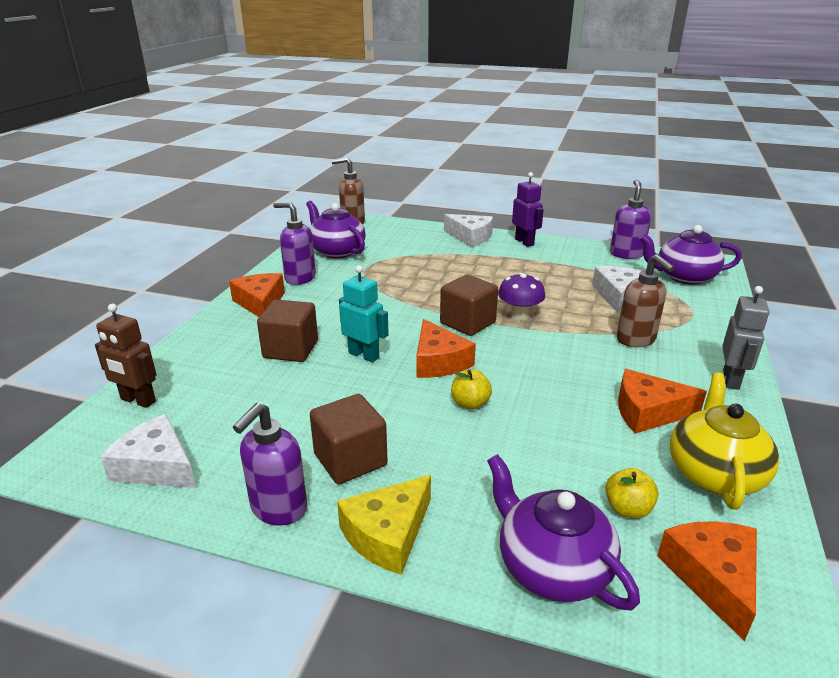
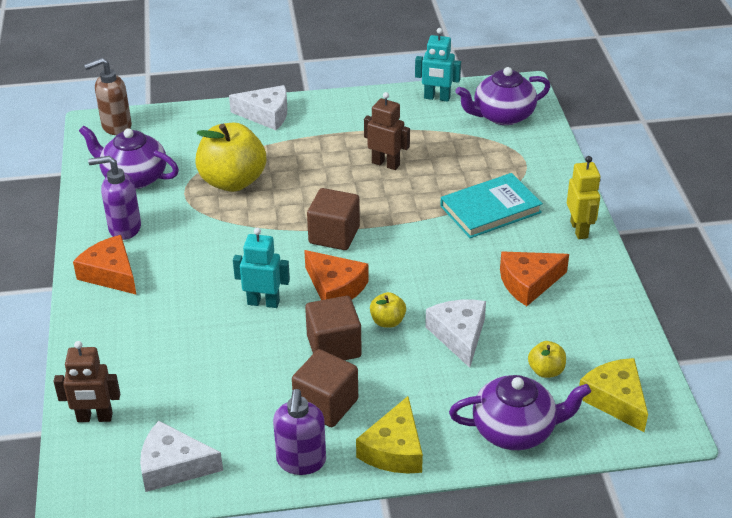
camera: 25 degrees left, 10 degrees up
(291, 349) = (190, 318): brown cube -> brown cube (334, 346)
(410, 269) = (233, 181): none -> yellow apple
(519, 316) = (376, 212): purple mushroom -> none
(524, 242) = (327, 107): purple robot -> none
(551, 286) = (386, 164): none -> brown robot
(552, 567) = (515, 430): purple teapot -> purple teapot turned 150 degrees clockwise
(617, 295) = (452, 158): white cheese -> white cheese (459, 335)
(626, 254) = (437, 98): purple soap dispenser -> turquoise robot
(636, 340) = (490, 209): brown soap dispenser -> turquoise book
(712, 577) = (615, 399): orange cheese -> yellow cheese
(714, 473) = (593, 321): yellow teapot -> none
(731, 380) = (579, 230): grey robot -> yellow robot

